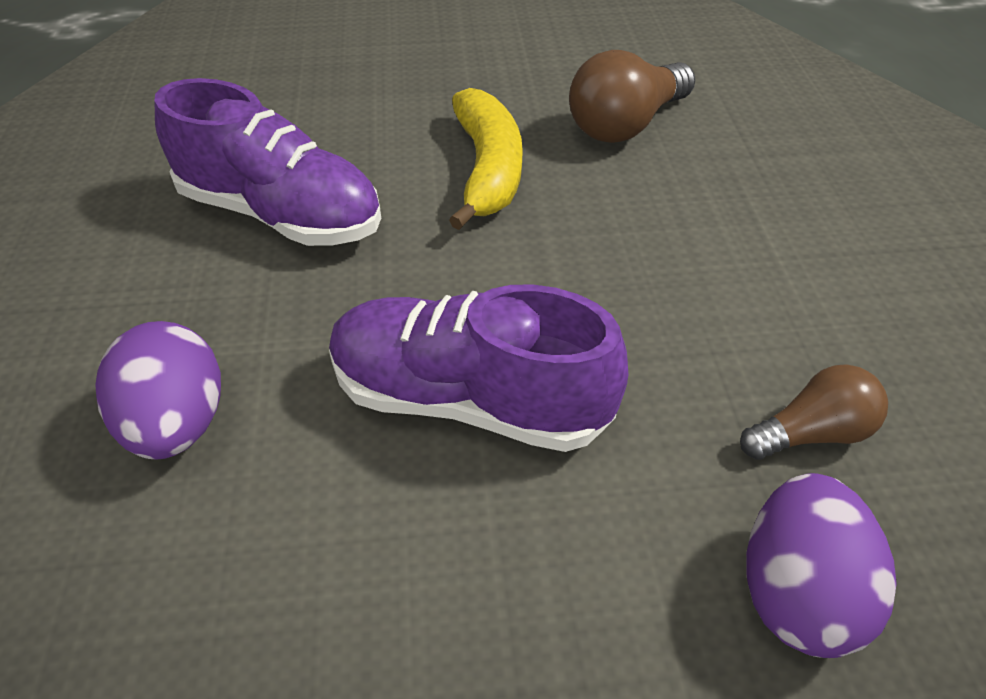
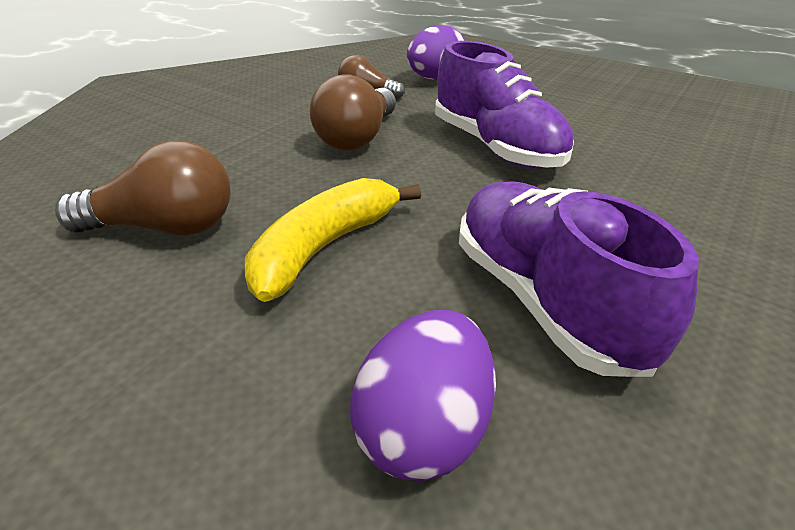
camera: 140 degrees left, 10 degrees down
(177, 424) = (678, 197): purple egg -> purple egg (424, 429)
(656, 311) = (358, 138): none -> brown light bulb

